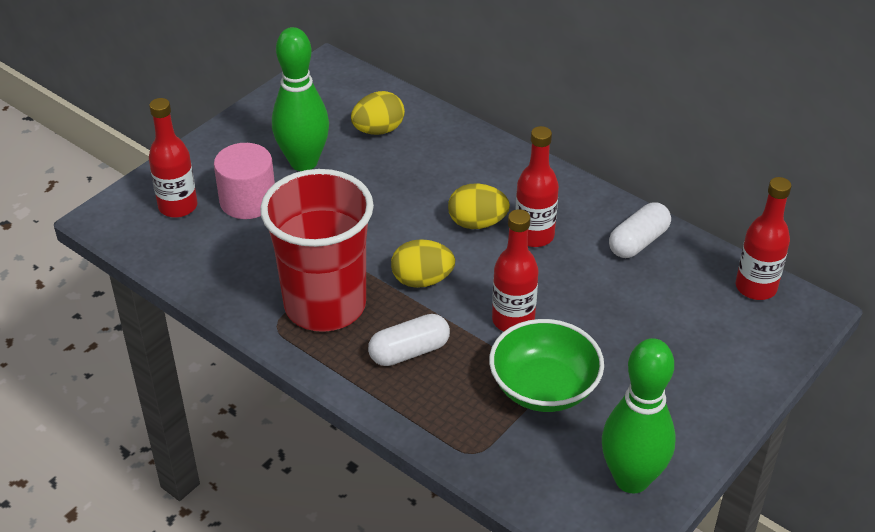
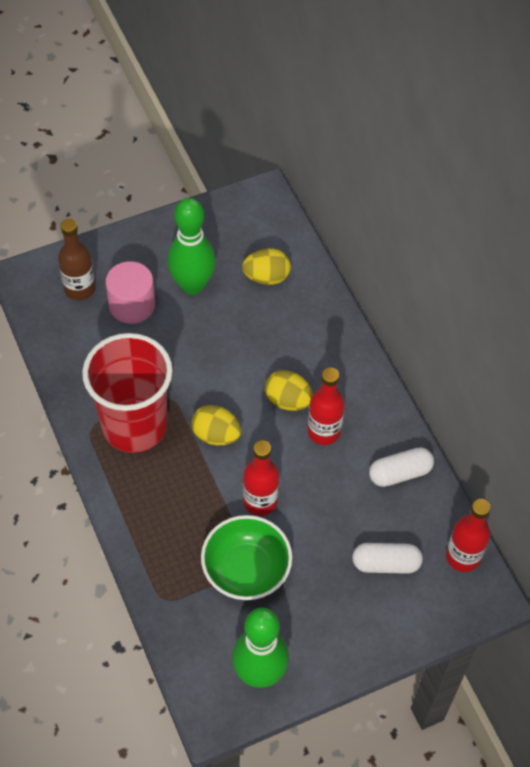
camera: 25 degrees right, 15 degrees up
(178, 206) = (79, 288): red bottle -> brown bottle
(409, 352) = (170, 494): white capsule -> white capsule (386, 564)

